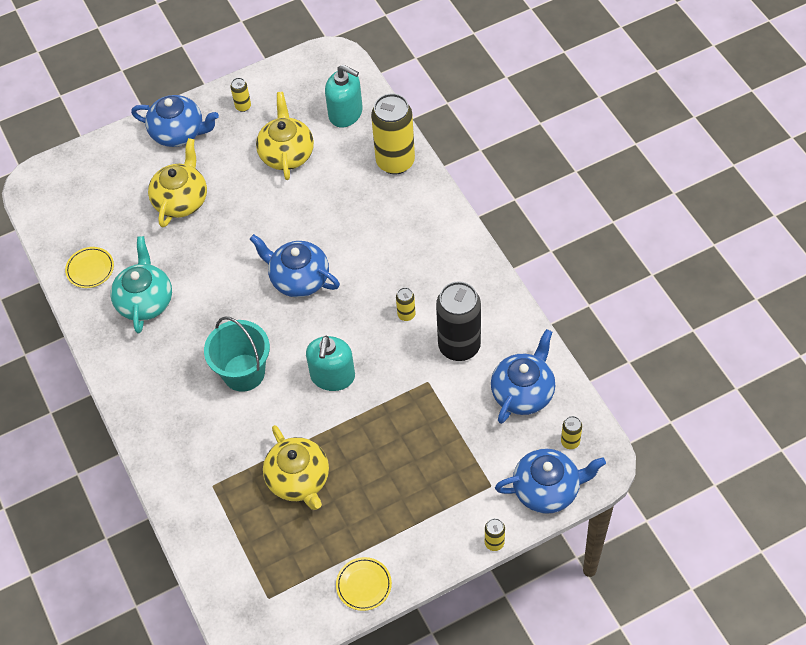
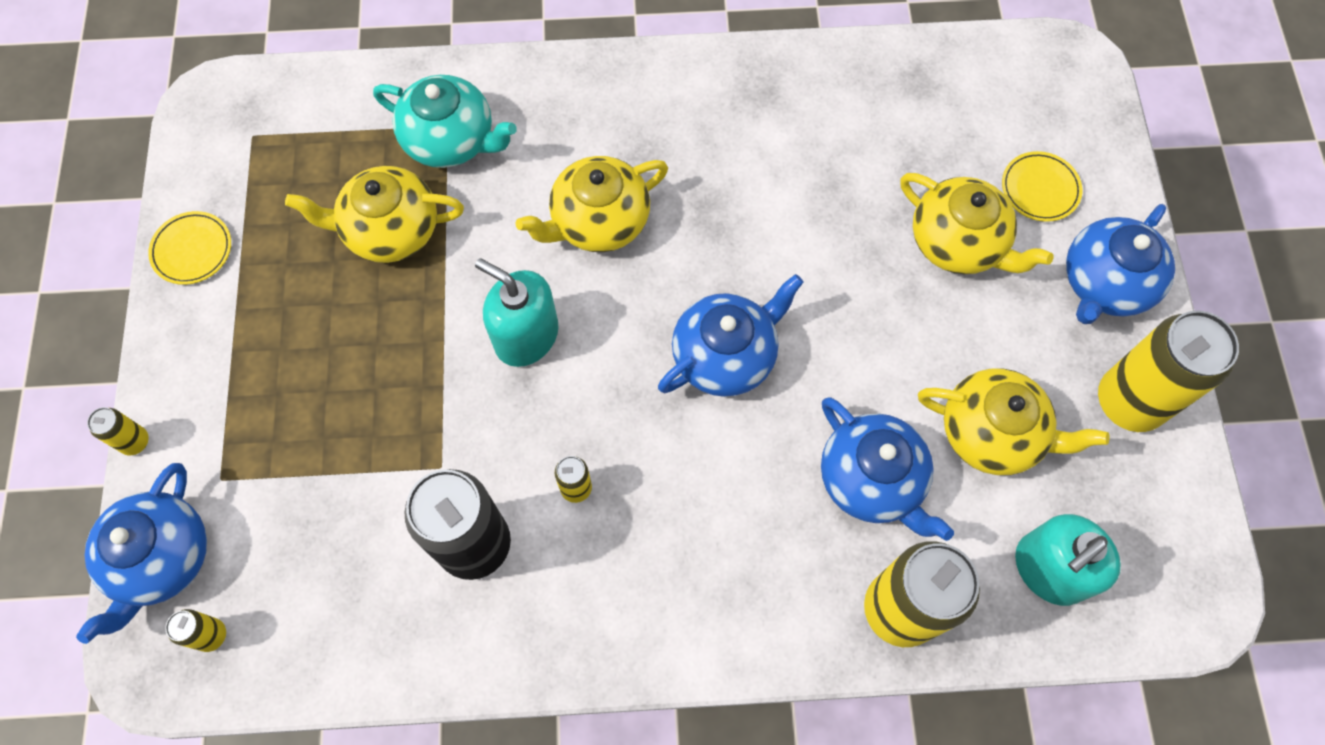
camera: 110 degrees right, 10 degrees up
(90, 269) = (879, 87): yellow plate -> yellow plate (1039, 189)
(145, 301) = (788, 138): turquoise teapot -> turquoise teapot (451, 140)
(243, 106) = (1128, 402): yellow can -> yellow can, size x2.31
(243, 372) = (598, 221): turquoise bucket -> yellow teapot
(523, 392) = (338, 605): blue teapot -> blue teapot (872, 480)

